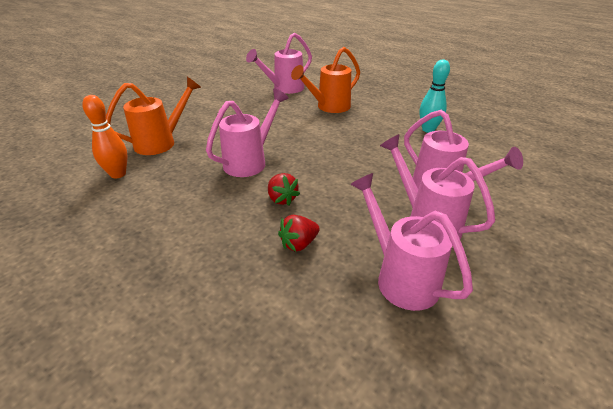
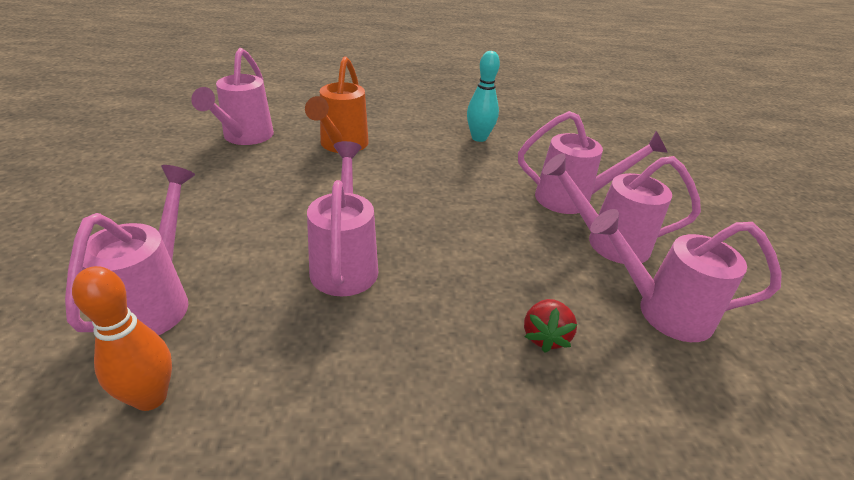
camera: 45 degrees left, 0 degrees up
(162, 142) = (156, 299): orange watering can -> pink watering can
(282, 199) = (453, 293): red strawberry -> none

